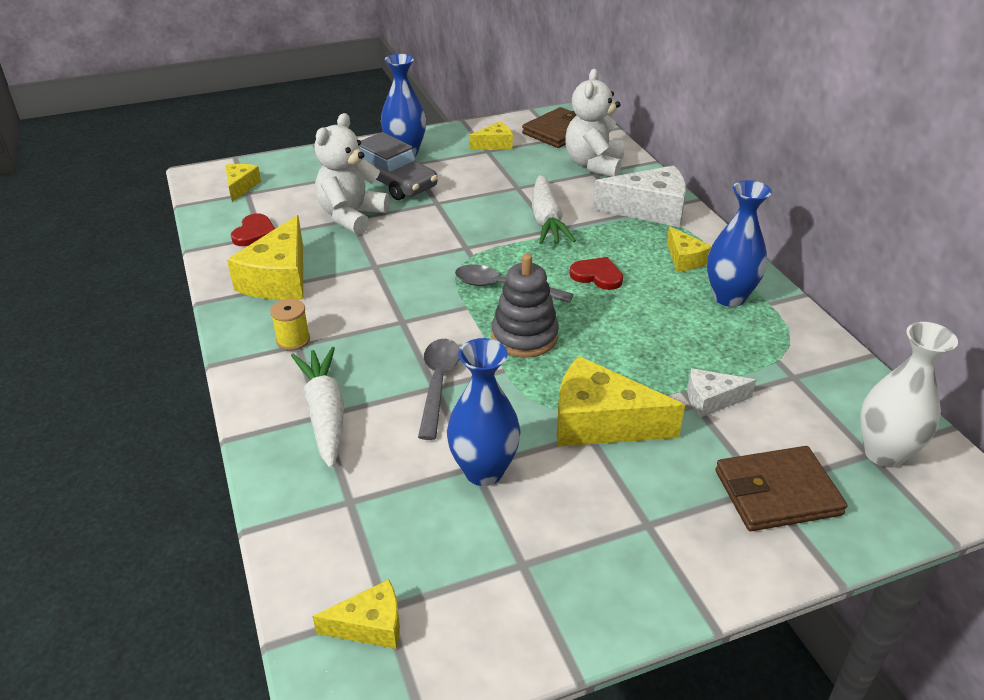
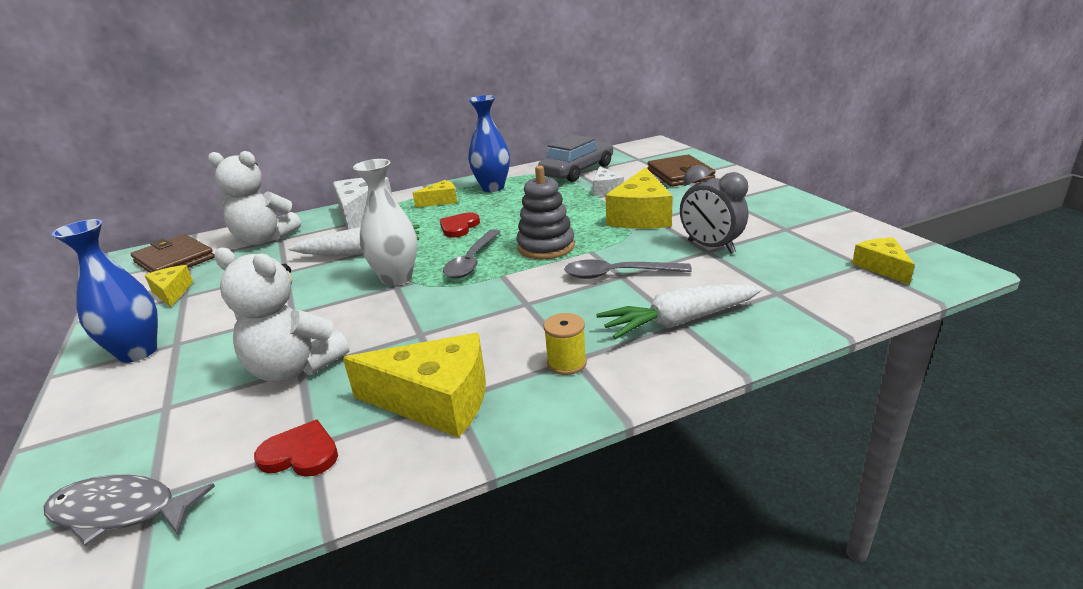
camera: 90 degrees left, 10 degrees down
(240, 187) = (120, 512): yellow cheese -> grey fish
(392, 181) = (217, 351): grey car -> grey car (577, 171)
(483, 471) = (711, 247): blue vase -> grey clock
(884, 453) = (636, 156): white vase -> white vase (397, 278)

